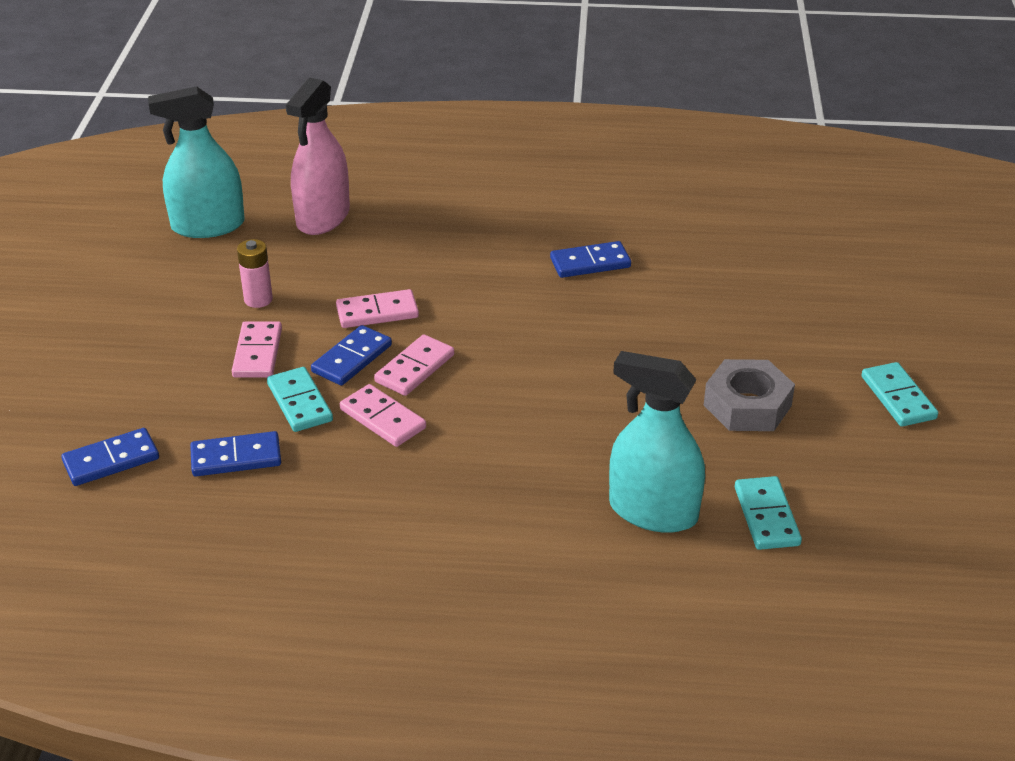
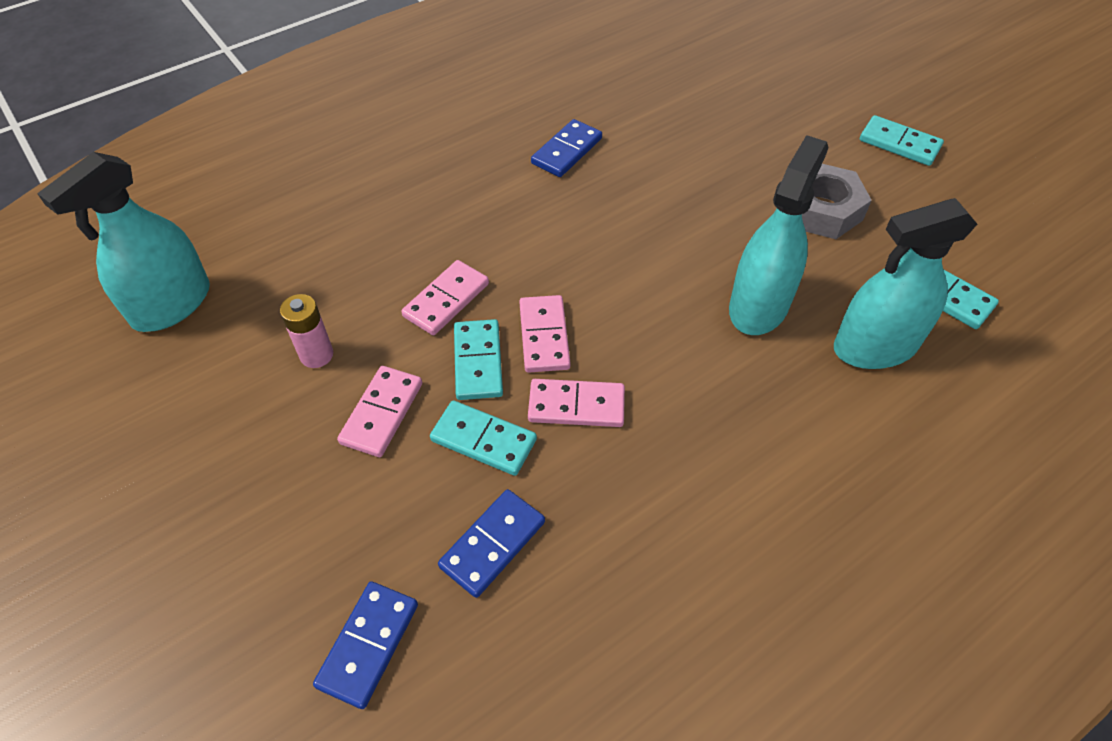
camera: 40 degrees left, 15 degrees up
(258, 353) = (382, 413): pink domino -> pink domino turned 60 degrees clockwise
(323, 217) = (284, 232): pink spray bottle -> none
(352, 359) = (478, 362): blue domino -> turquoise domino
(598, 437) = (759, 306): none -> turquoise spray bottle

